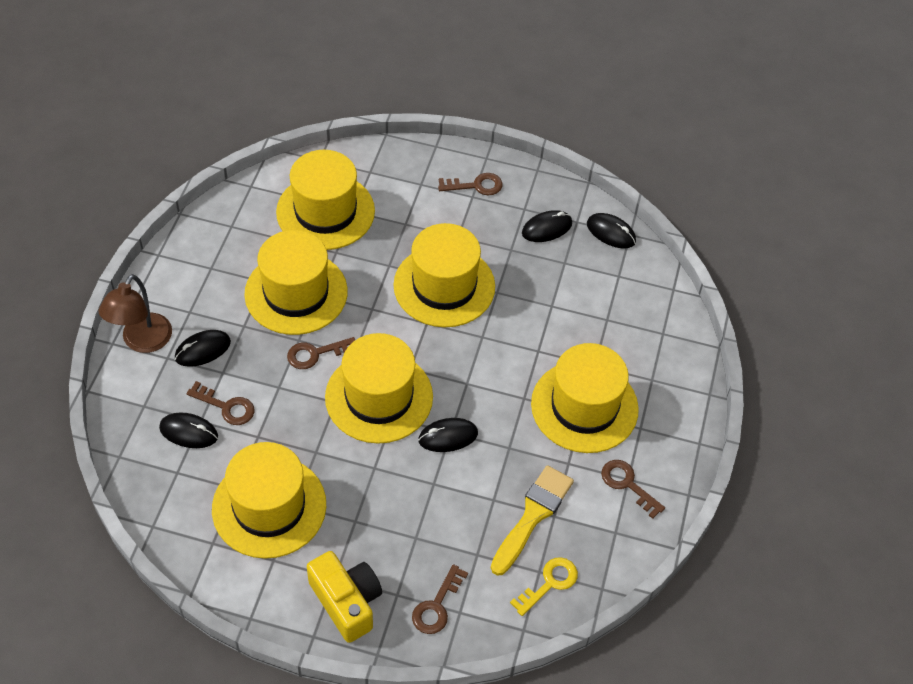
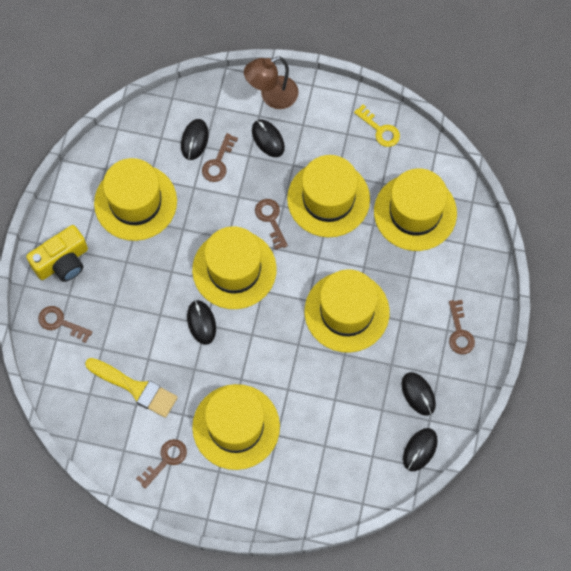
camera: 90 degrees right, 15 degrees up
(142, 342) = (272, 96): brown lamp -> brown lamp turned 45 degrees counterclockwise
(549, 583) = (80, 401): yellow key -> yellow key (380, 130)

